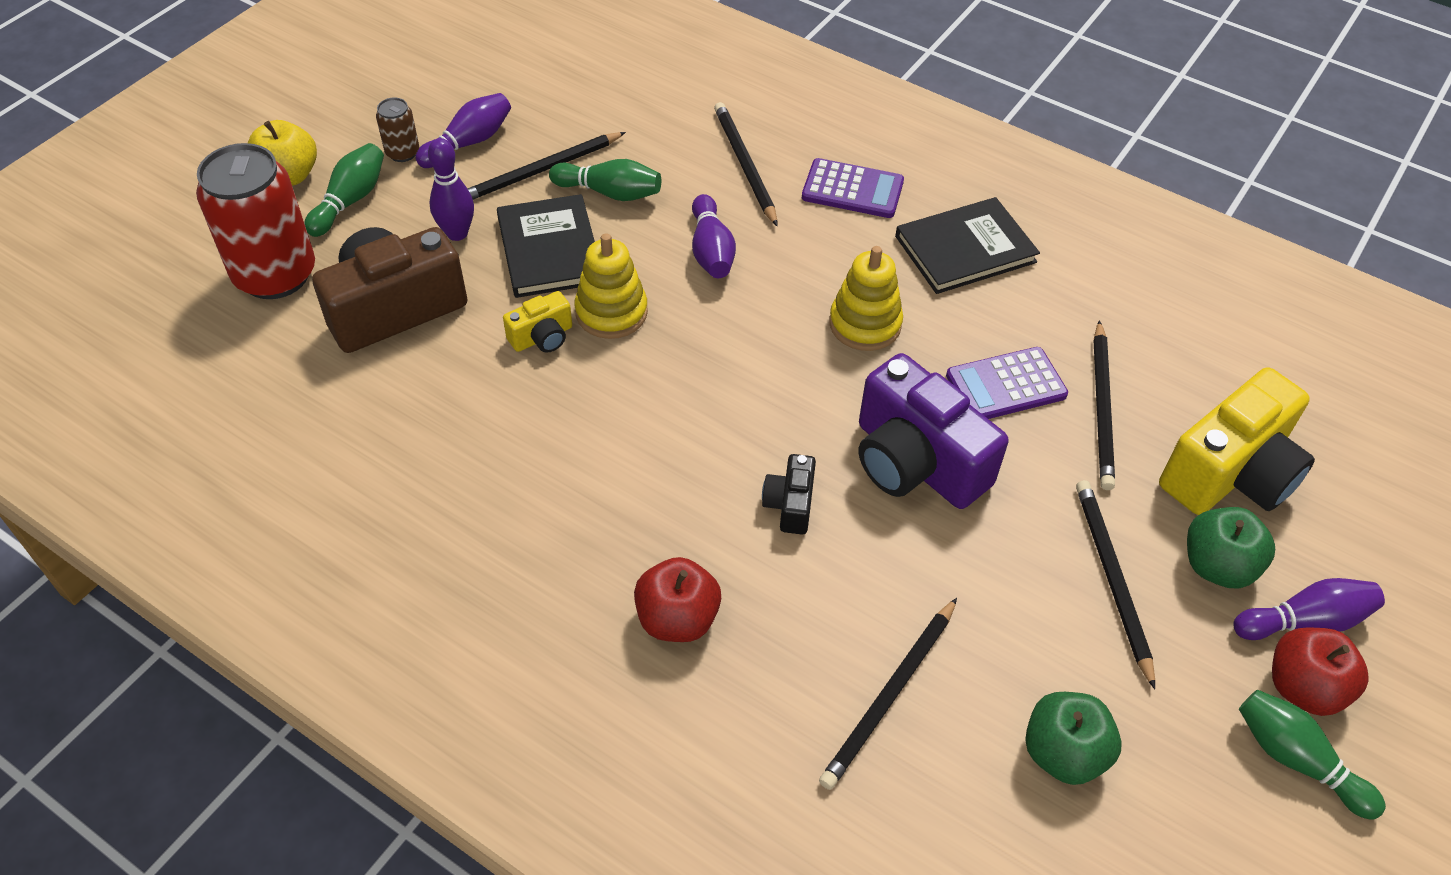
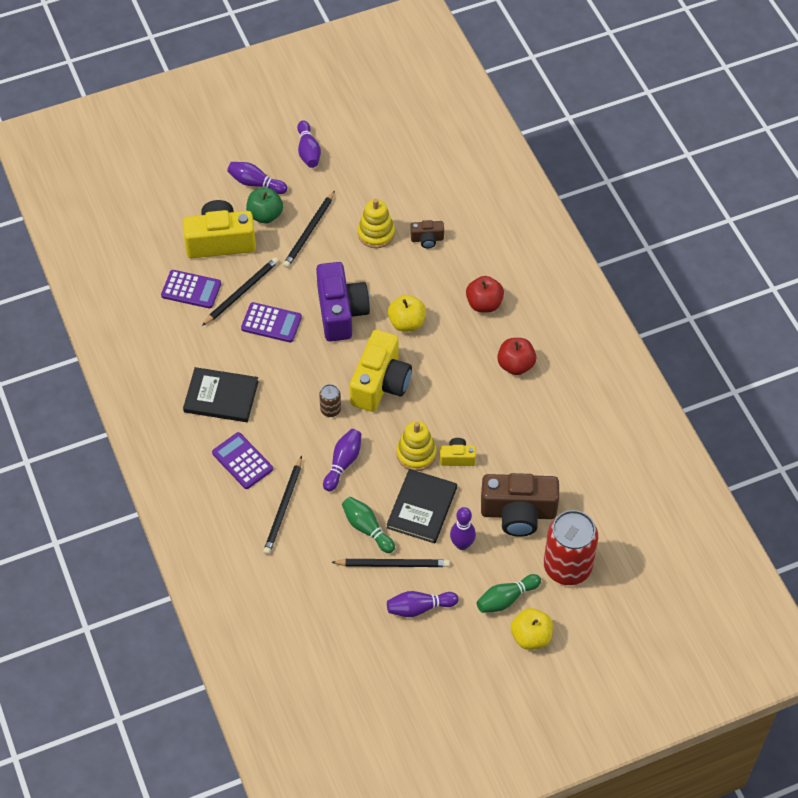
camera: 145 degrees left, 5 degrees up
(402, 153) = (460, 620): brown can -> brown can (330, 410)
(750, 383) = (380, 383): none -> yellow camera
(790, 504) = (407, 323): black camera -> yellow apple
(865, 324) = (305, 384): yellow stacking toy -> yellow stacking toy (376, 233)
(889, 695) = (427, 239): black pencil -> brown camera
(1063, 753) = (383, 193): green apple -> none
(1178, 370) = (191, 290): none -> purple calculator
(1297, 760) = (308, 151): green bowling pin -> purple bowling pin
(1303, 687) = (281, 167): red apple -> red apple (515, 365)

